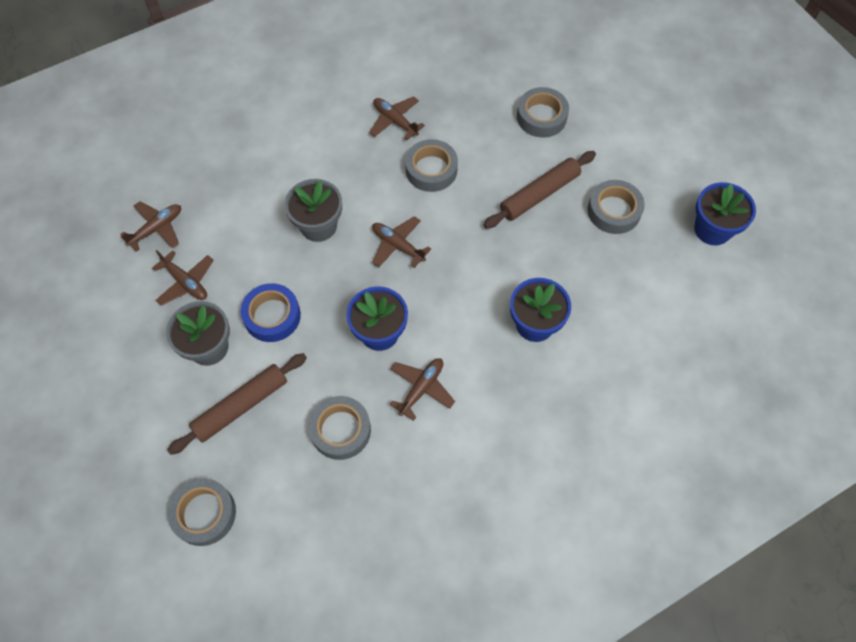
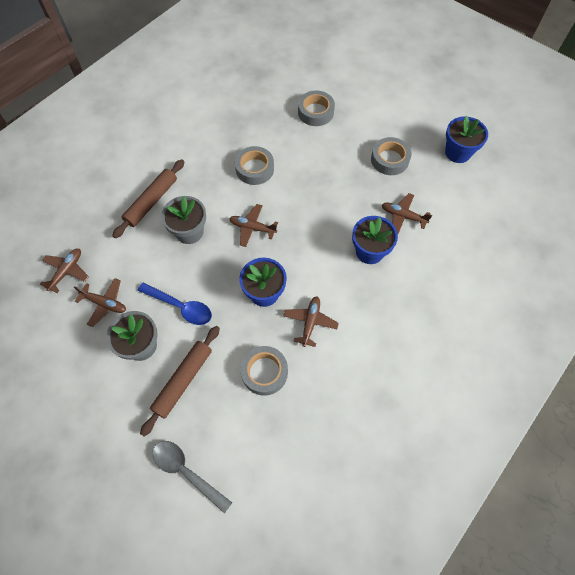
camera: 20 degrees left, 0 degrees up
(204, 514) = (186, 471): grey tape -> grey spoon
(272, 316) = (180, 307): blue tape -> blue spoon
(395, 121) = (215, 143): brown plane -> brown plane (403, 216)
(539, 194) = (336, 163): brown rolling pin -> brown rolling pin (151, 201)

